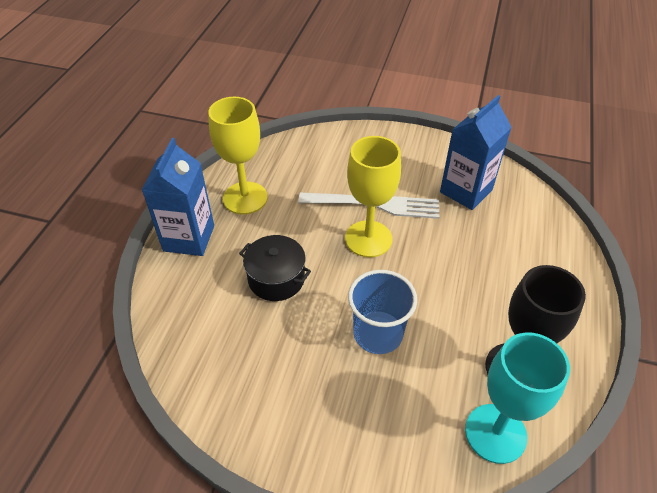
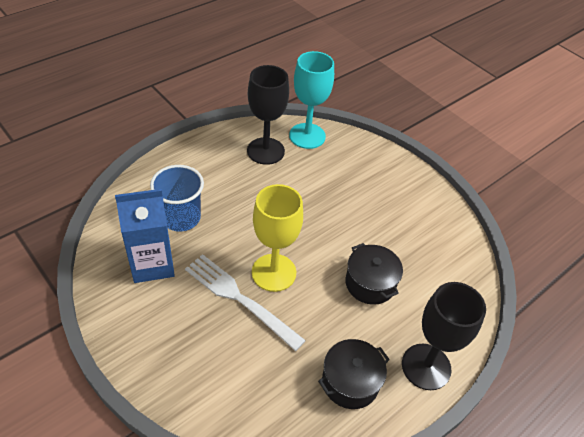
camera: 150 degrees left, 0 degrees up
(189, 238) = (426, 366): blue carton -> black goblet
(245, 198) = (350, 382): yellow goblet -> black pot
(378, 334) = (326, 208): blue cup -> blue cup (181, 218)

